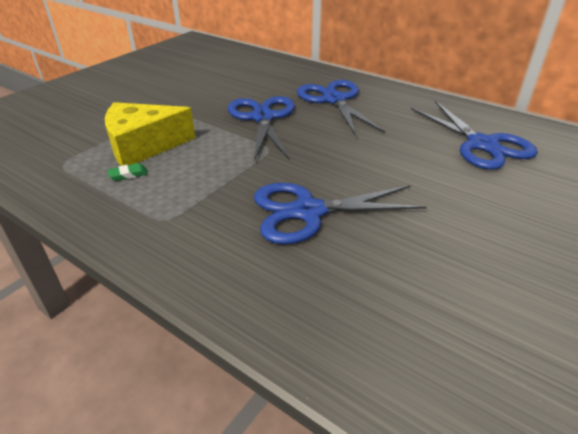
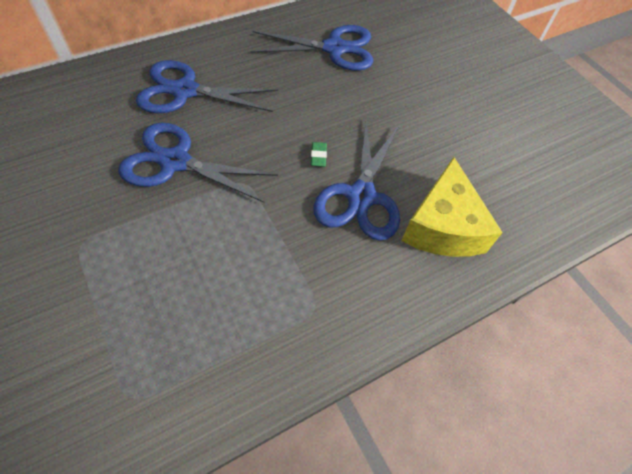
camera: 70 degrees left, 20 degrees up
(128, 174) = (209, 324): green eraser -> green eraser (318, 156)
(143, 146) = (153, 294): yellow cheese -> yellow cheese (443, 226)

